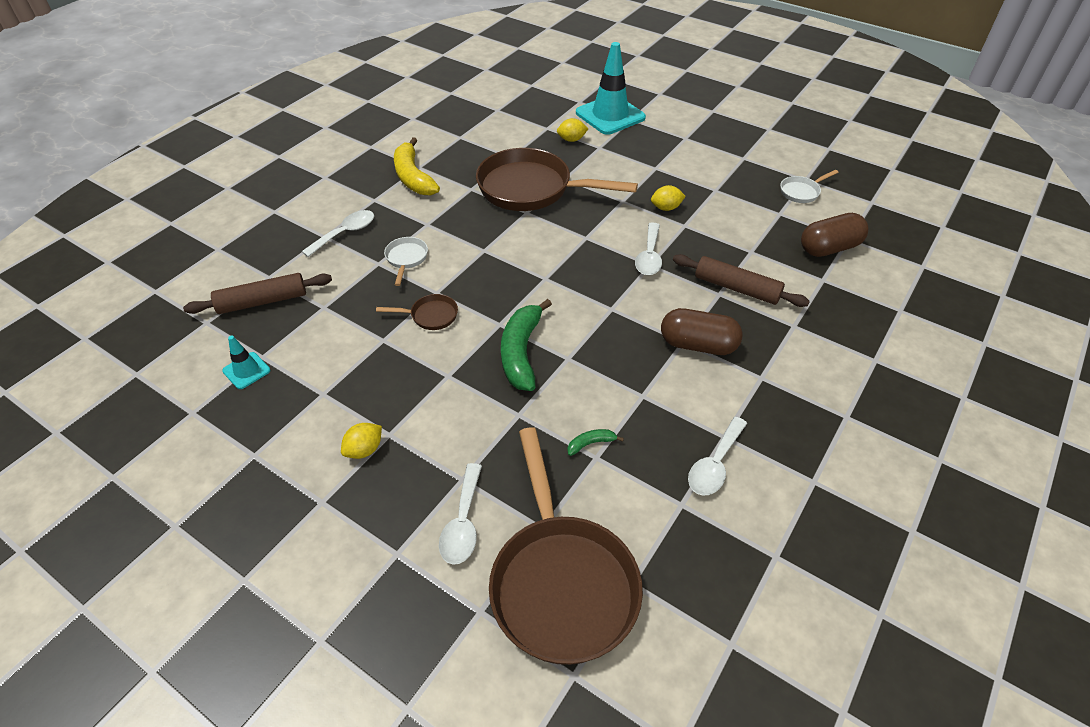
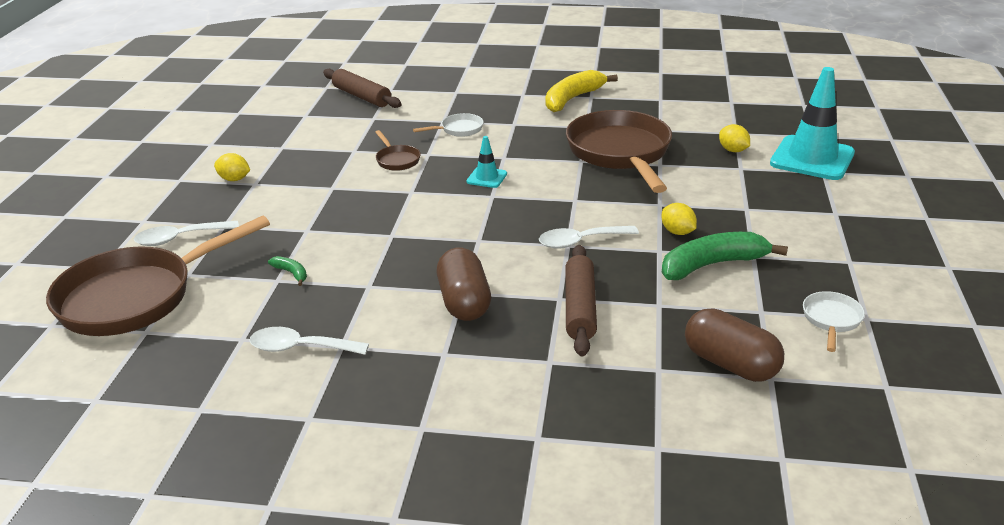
camera: 65 degrees right, 15 degrees down
(246, 370) = (287, 115): turquoise traffic cone -> turquoise traffic cone (487, 178)
(345, 233) = (467, 98): white spoon -> none
(521, 352) = (382, 211): green banana -> green banana (712, 265)
(801, 192) = (831, 320): white pan -> white pan turned 75 degrees clockwise

